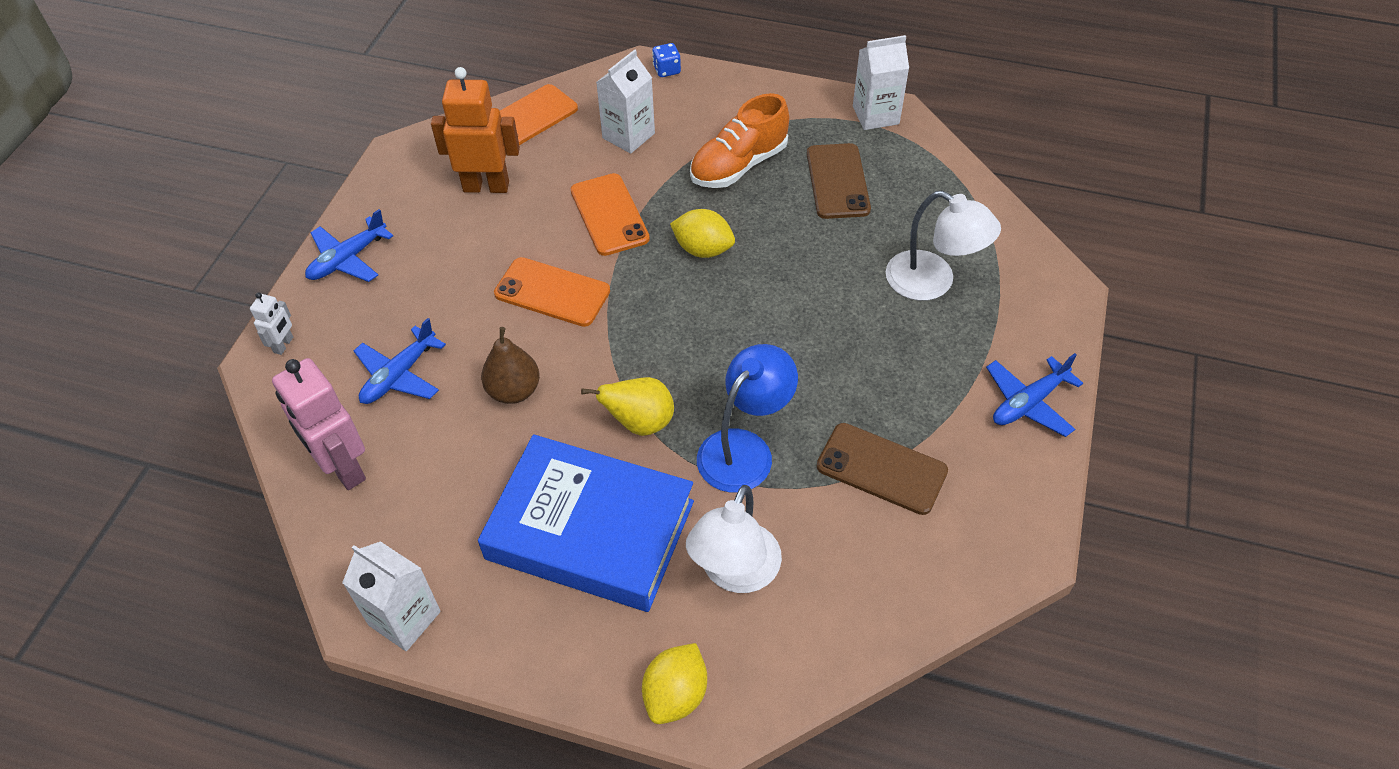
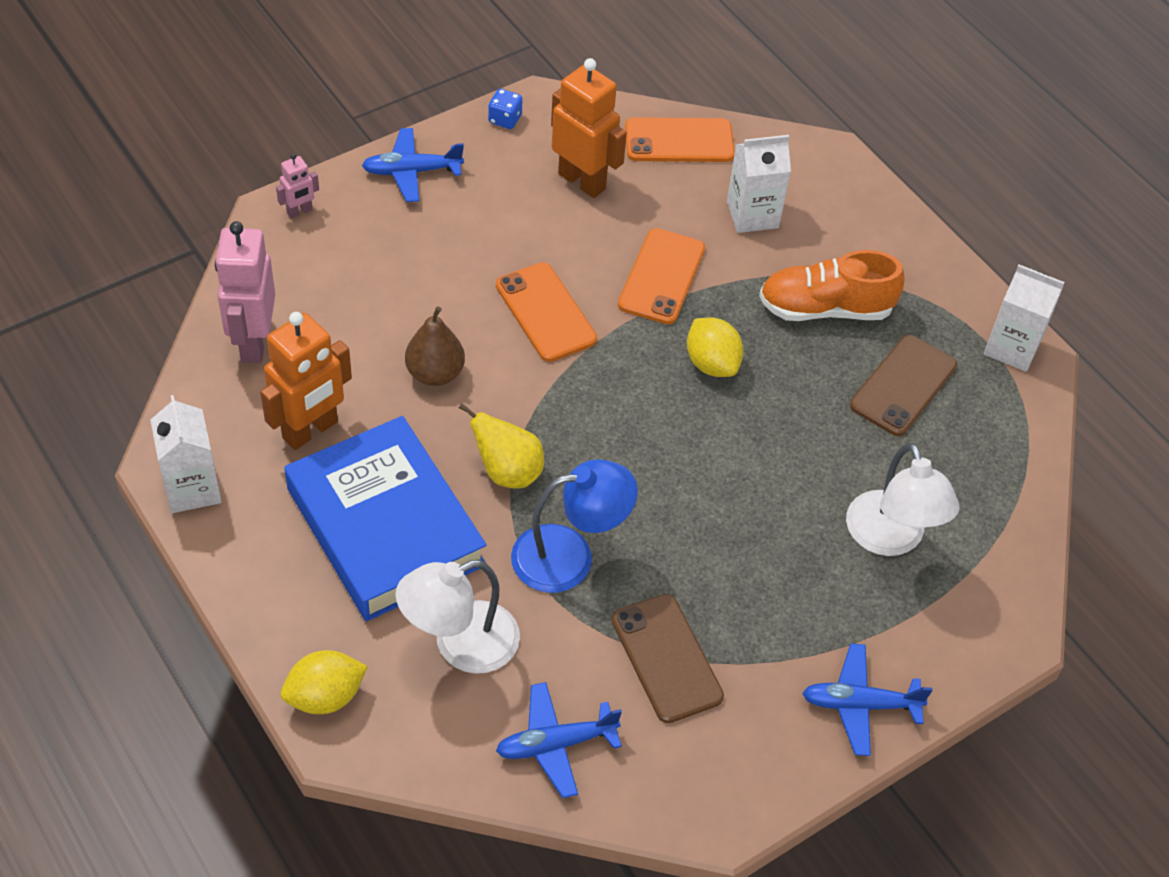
camera: 35 degrees right, 0 degrees up
(284, 345) = (299, 212): white robot -> pink robot
(399, 375) = (361, 297): blue plane -> blue plane (556, 744)
(458, 501) = (311, 430): none -> orange robot
(667, 70) = (853, 174): blue dice -> blue dice (505, 119)

